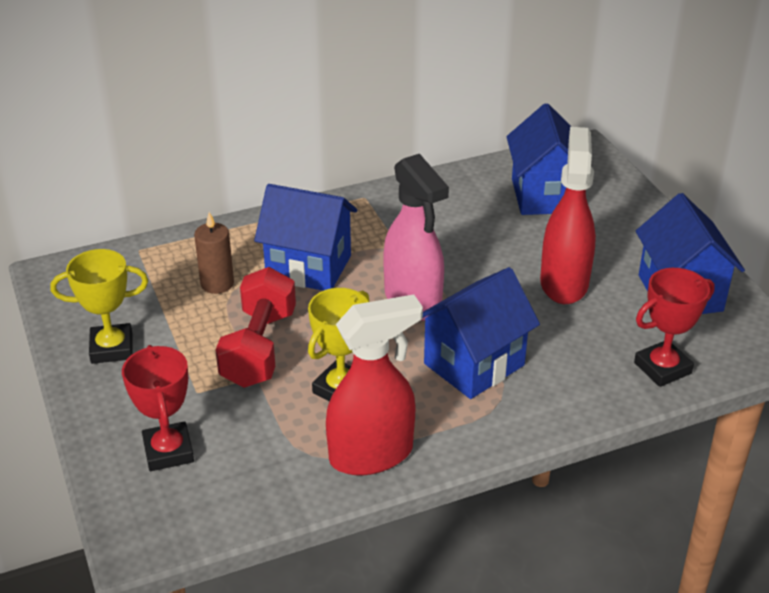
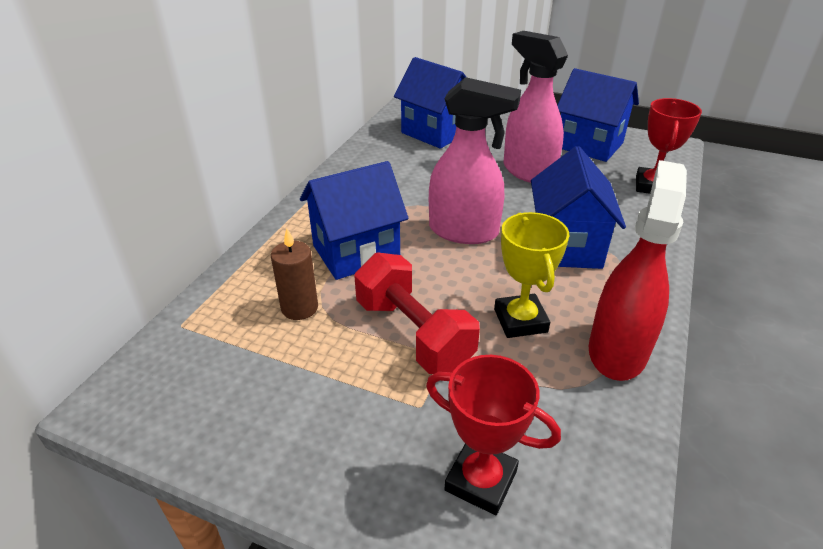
camera: 45 degrees left, 0 degrees up
(112, 348) = (281, 428): yellow trophy -> none
(564, 283) = (528, 171): red spray bottle -> pink spray bottle

